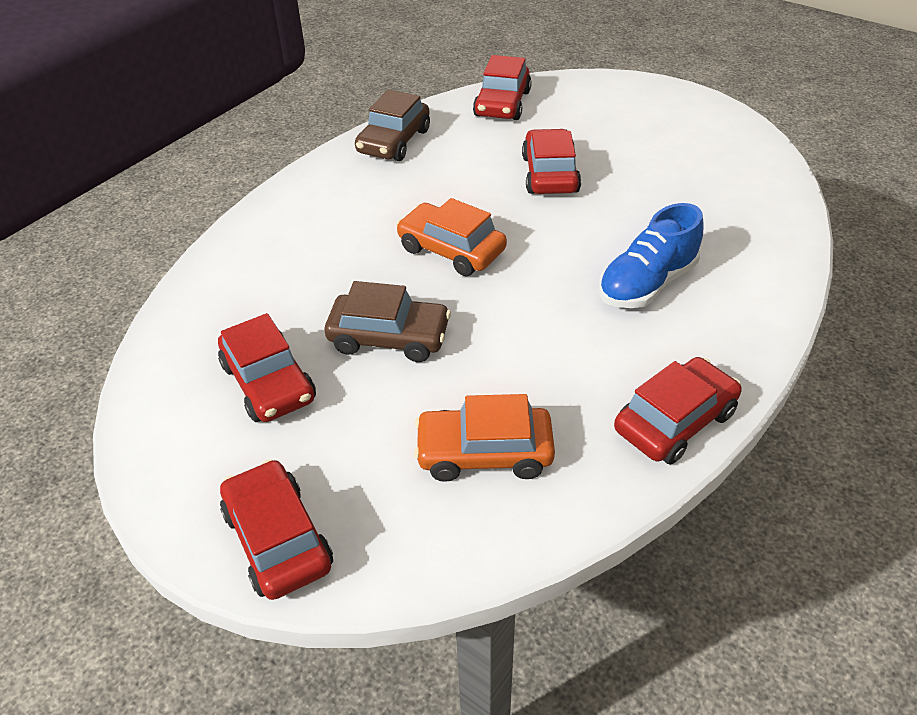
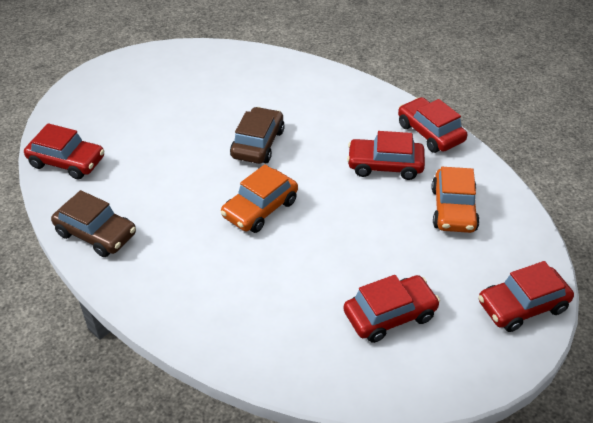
camera: 85 degrees left, 0 degrees up
(389, 337) = (350, 247): brown car -> brown car (258, 144)
(550, 174) = (182, 148): red car -> red car (385, 165)
(647, 284) = (316, 123): blue shoe -> none

